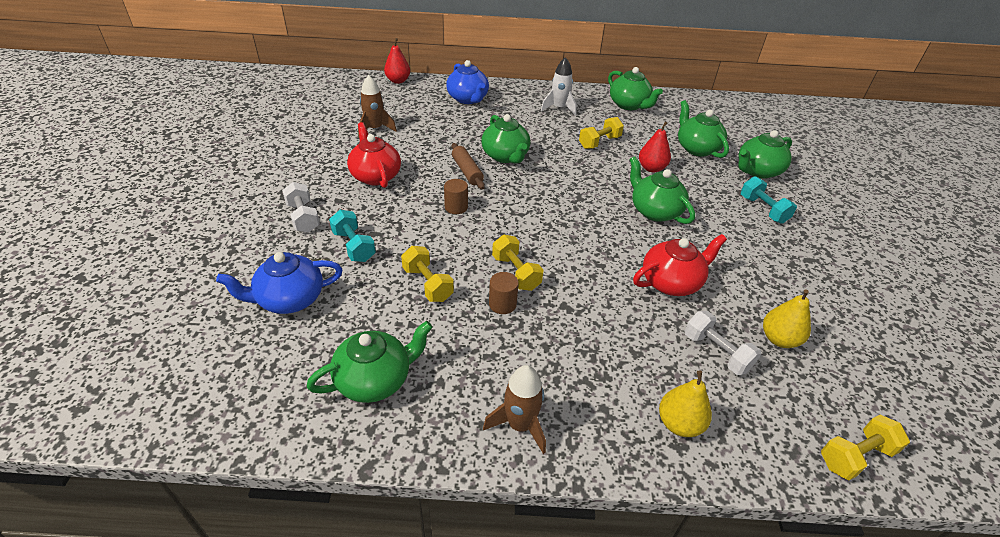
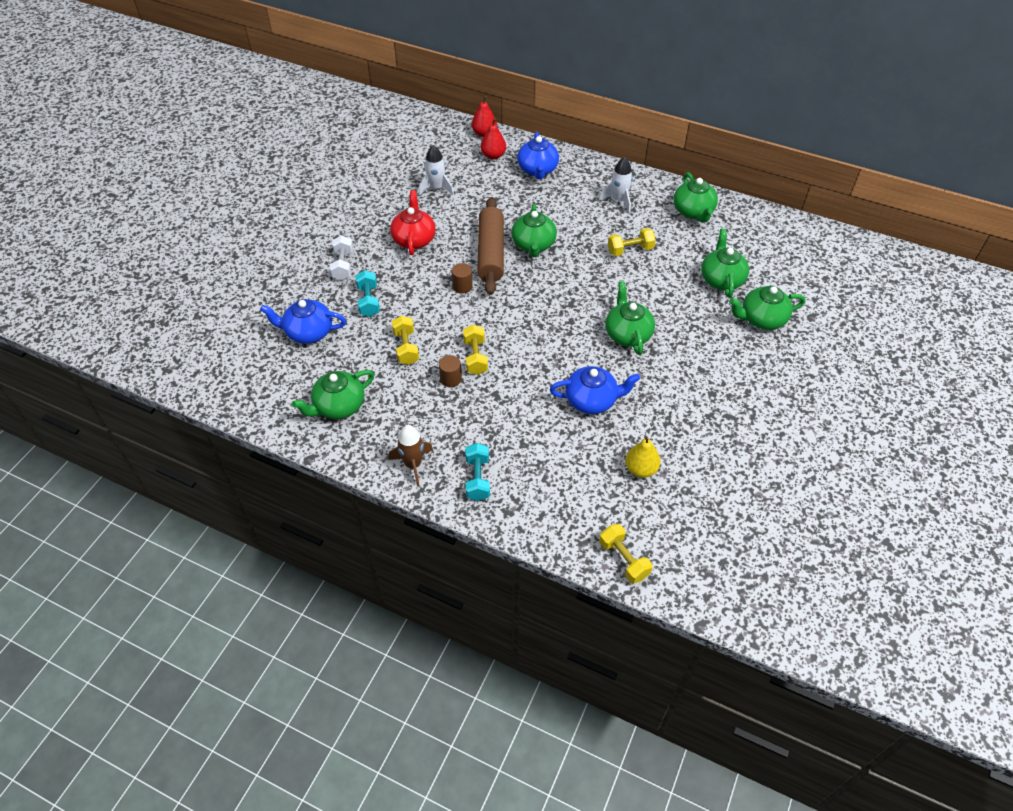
camera: 25 degrees right, 10 degrees up
(375, 129) = (436, 188): brown rocket -> white rocket
(375, 380) = (338, 406): green teapot -> green teapot turned 150 degrees clockwise
(467, 171) = (491, 253): brown rolling pin -> brown rolling pin, size x1.81
(651, 168) = (659, 290): red pear -> red pear (493, 155)
(671, 282) = (592, 400): red teapot -> blue teapot
(679, 424) = (518, 499): yellow pear -> none
(716, 352) = (583, 462): white dumbbell -> none
(763, 209) = (730, 359): turquoise dumbbell -> turquoise dumbbell (477, 478)
(855, 456) = (623, 559): yellow dumbbell -> yellow dumbbell turned 60 degrees clockwise

